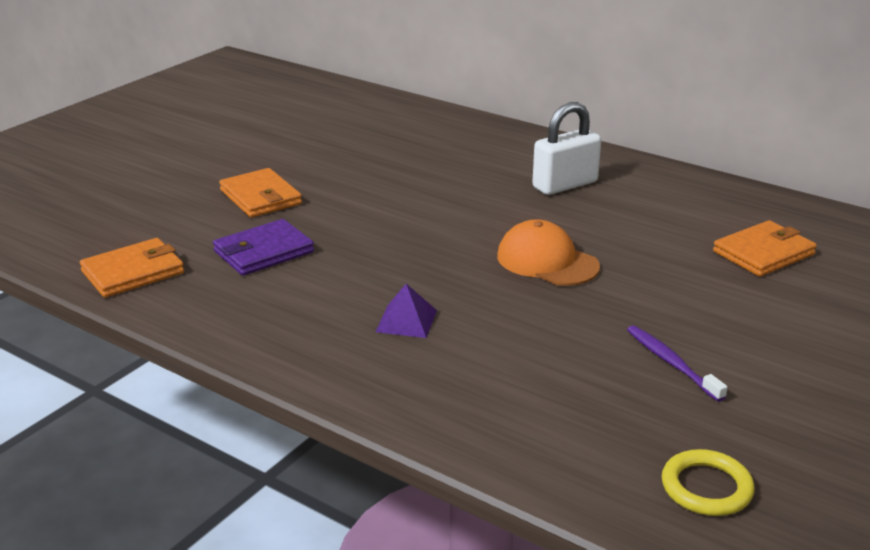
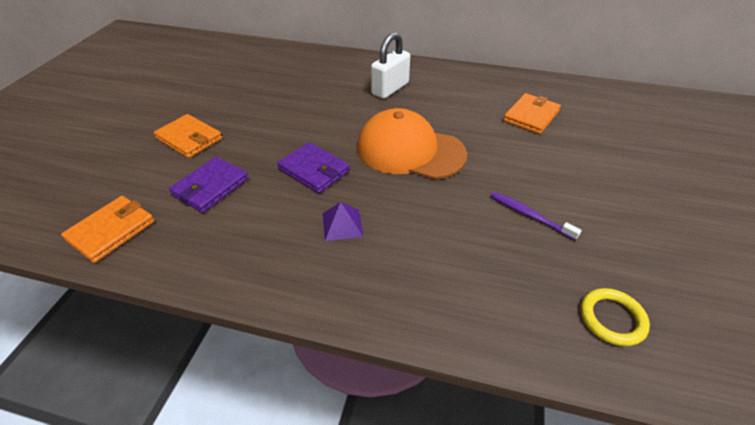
camera: 20 degrees left, 15 degrees up
(402, 258) = (314, 170): none -> purple wallet
(547, 261) = (410, 151): orange cap -> orange cap, size x1.52

